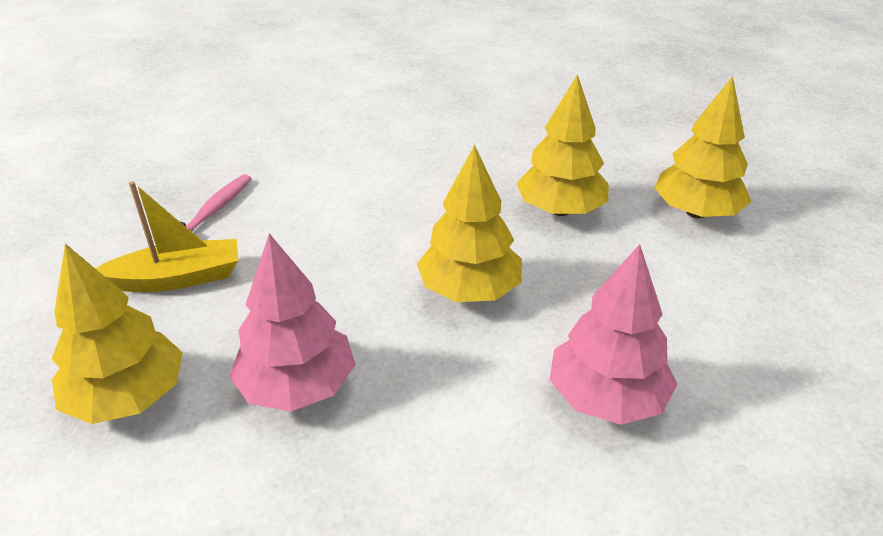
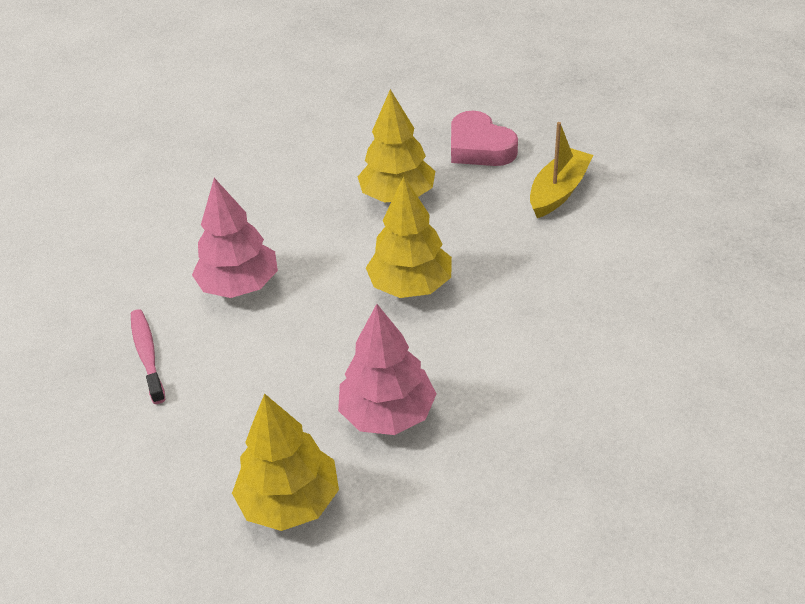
camera: 40 degrees left, 5 degrees up
(178, 278) = (200, 414): yellow boat -> yellow boat (558, 191)
(606, 398) = (560, 294): pink tree -> pink tree (239, 285)
(695, 212) = (479, 147): yellow tree -> pink heart

